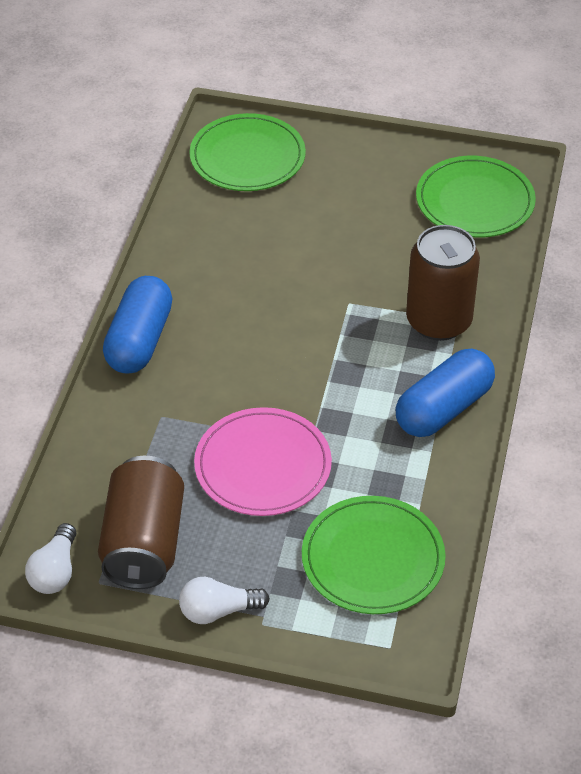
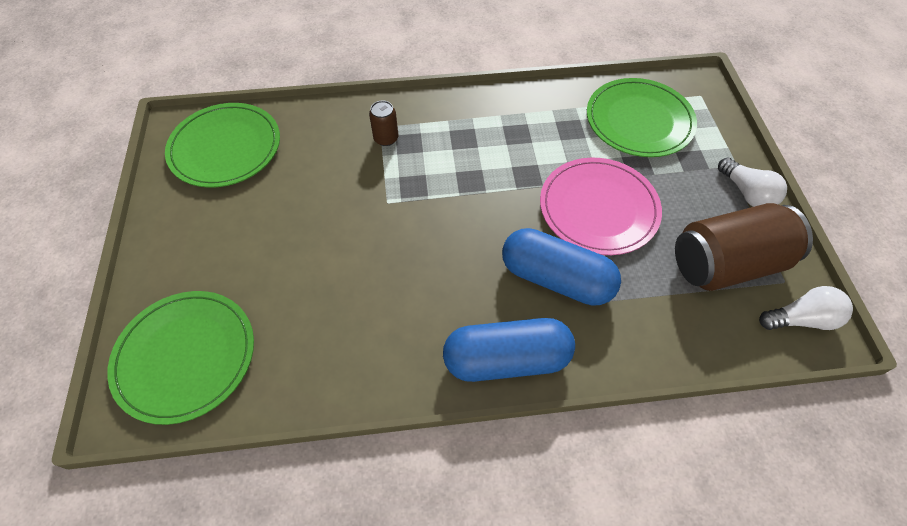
camera: 110 degrees left, 10 degrees up
(438, 321) = (386, 138): brown can -> brown can, size x0.44
(443, 408) = (479, 115): blue capsule -> blue capsule (556, 279)

